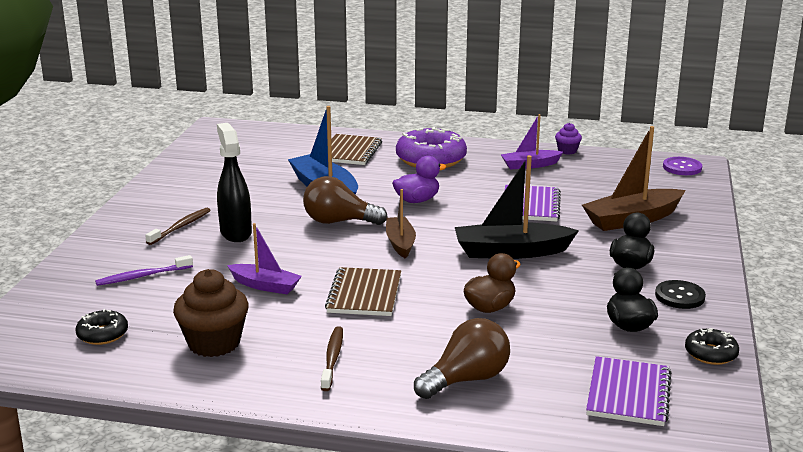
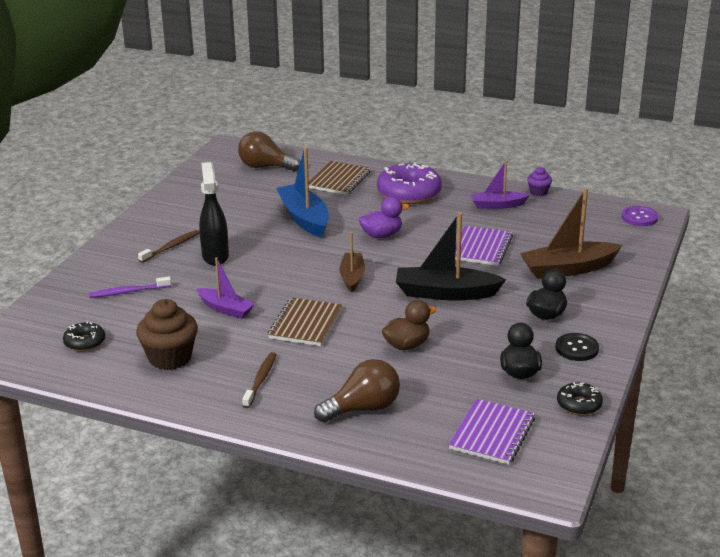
camera: 10 degrees right, 5 degrees up
(339, 222) = (306, 252): brown light bulb -> brown light bulb (265, 167)

